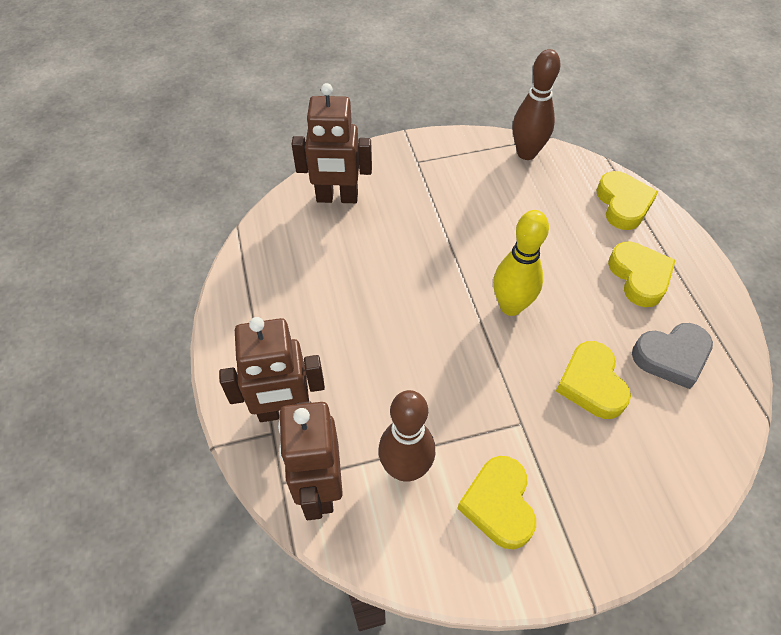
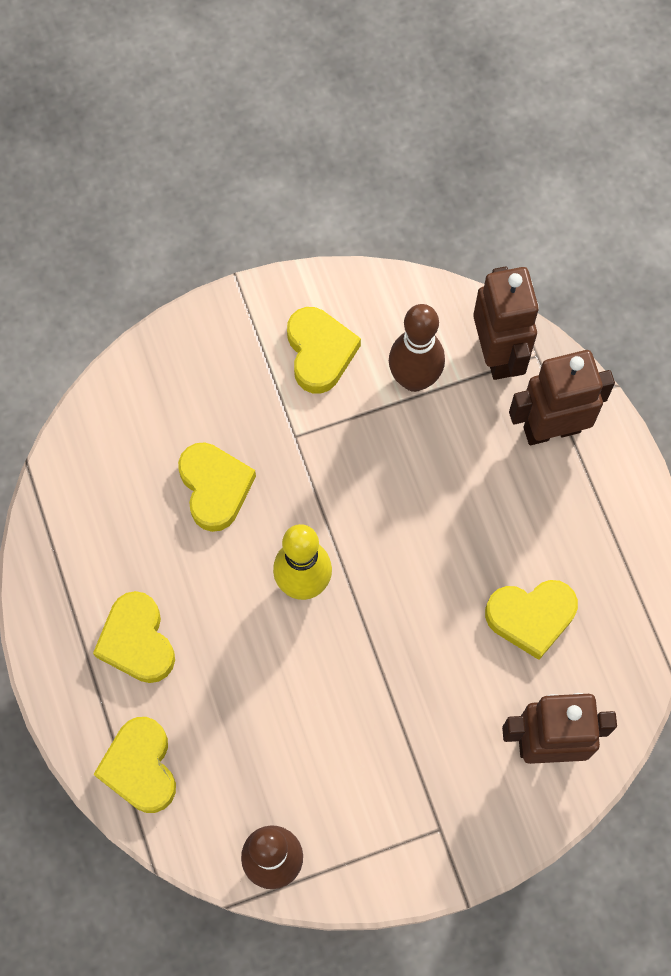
camera: 175 degrees right, 15 degrees up
(333, 271) = (531, 617): none -> yellow heart
(671, 357) = (118, 529): grey heart -> none

